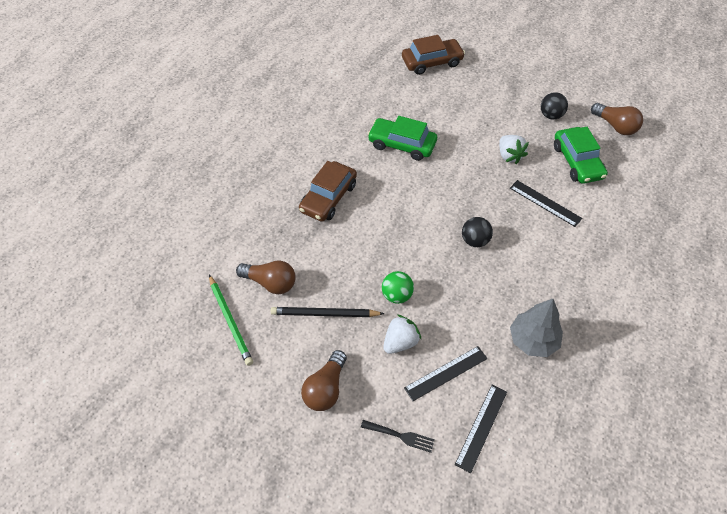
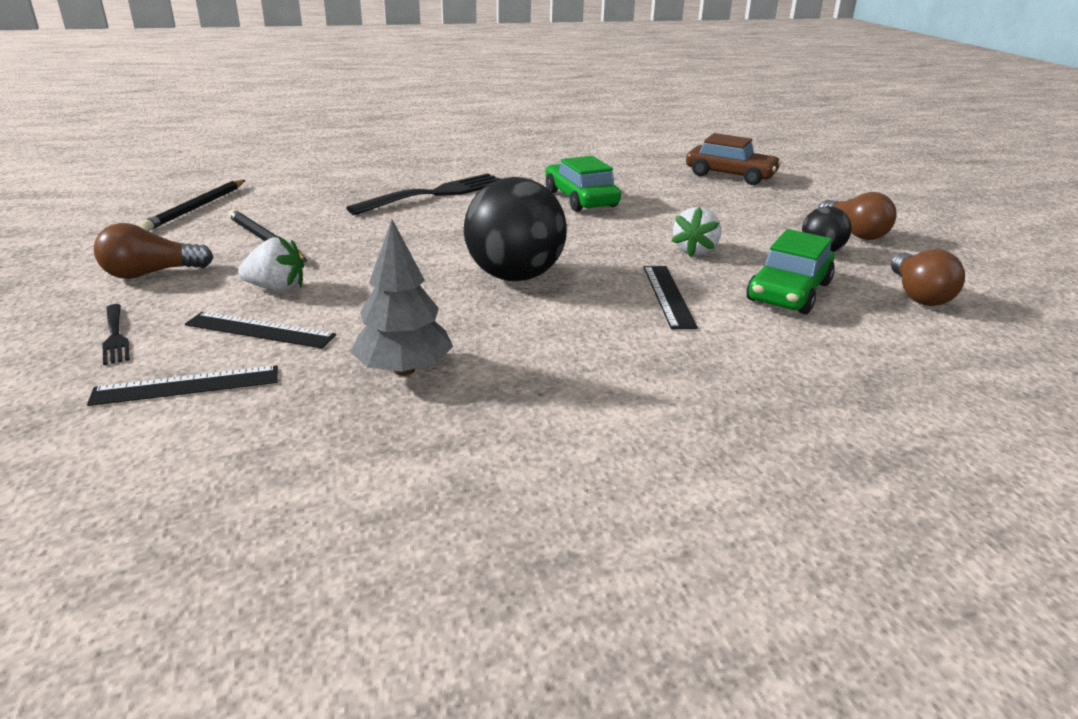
camera: 45 degrees right, 25 degrees down
(230, 321) = (197, 208): green pencil -> black pencil
(270, 283) = (274, 207): brown light bulb -> brown light bulb (854, 233)
(328, 198) = (436, 194): brown car -> black fork
(397, 295) = (349, 264): green ball -> none
(475, 241) = (515, 276): black ball -> black ball, size x1.98

